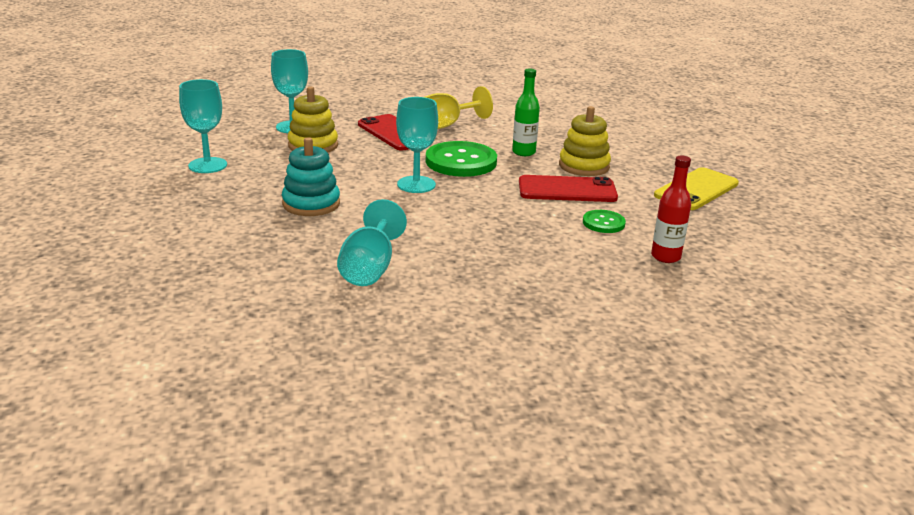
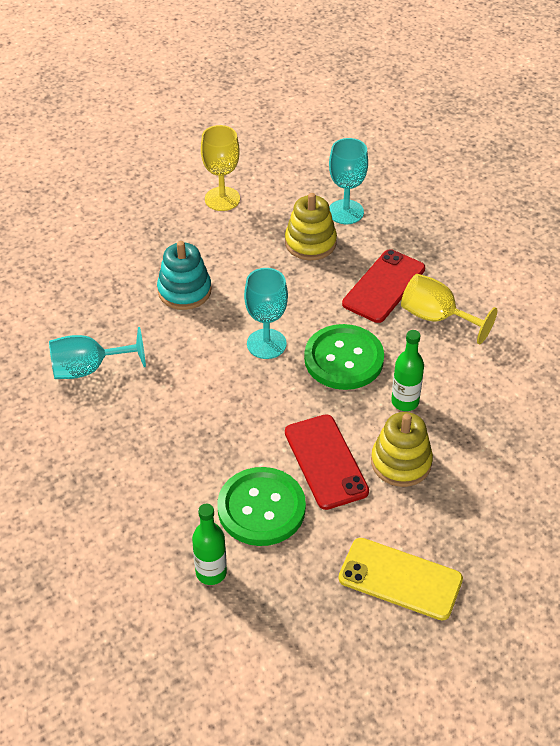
camera: 70 degrees right, 20 degrees up
(208, 165) = (222, 199): turquoise goblet -> yellow goblet
(603, 223) = (261, 508): green button -> green button, size x1.94
(665, 257) = (211, 572): red bottle -> green bottle

